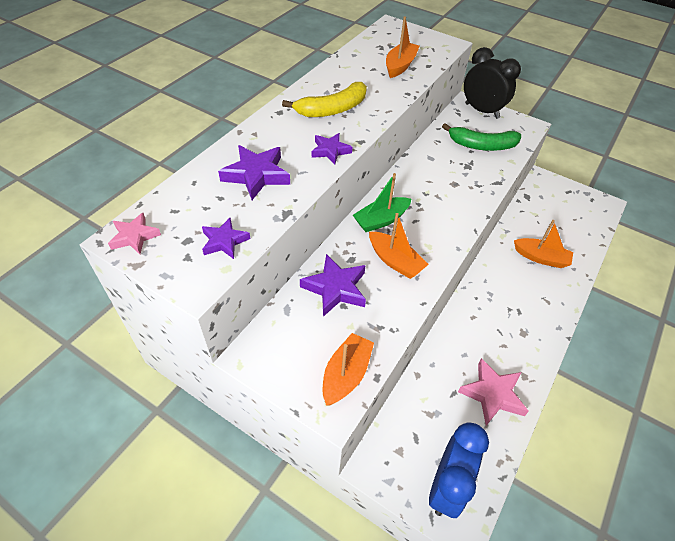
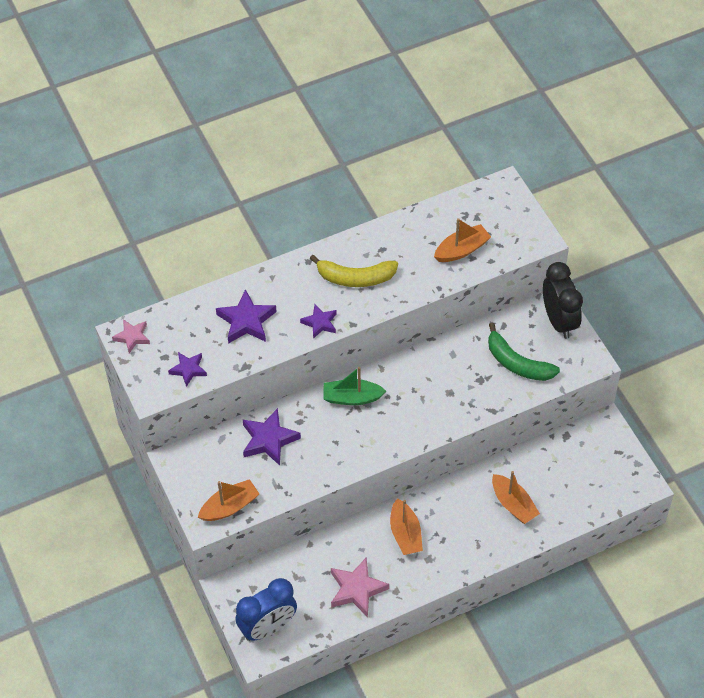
camera: 35 degrees right, 5 degrees up
(395, 261) = (333, 440): orange boat -> orange boat (405, 534)

